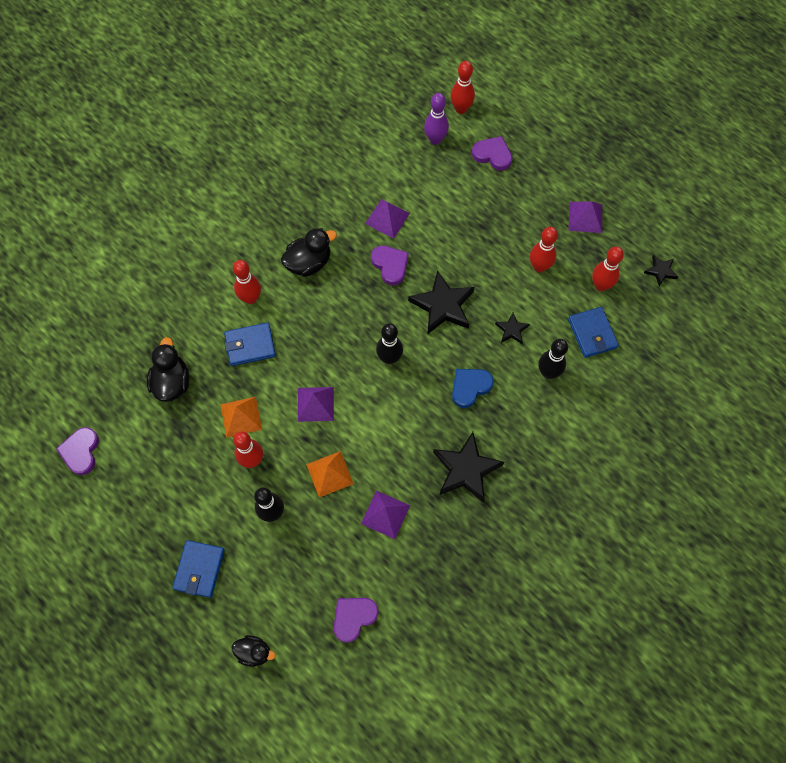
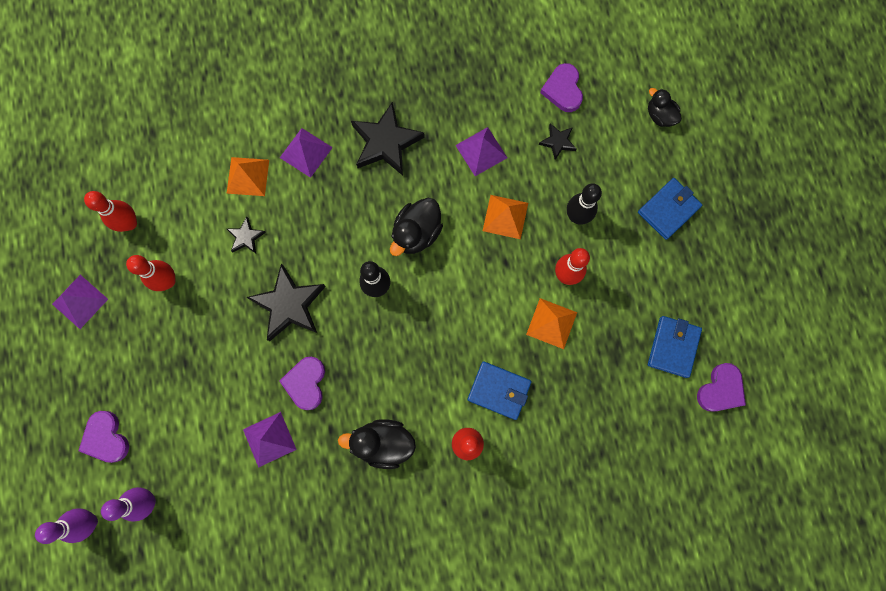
camera: 145 degrees left, 10 degrees up
(172, 382) = (596, 403): black duck -> black duck (416, 233)
(315, 404) = (475, 289): purple pyramid -> purple pyramid (306, 152)
(353, 617) = (563, 90): purple heart -> purple heart turned 90 degrees clockwise
(461, 109) = (90, 521): red bowling pin -> purple bowling pin
(470, 387) = (326, 210): blue heart -> none
(548, 372) = (247, 176): black bowling pin -> orange pyramid
(592, 334) = (178, 184): blue wallet -> blue wallet (673, 347)
(660, 271) = (64, 199): black star -> black star (558, 142)

